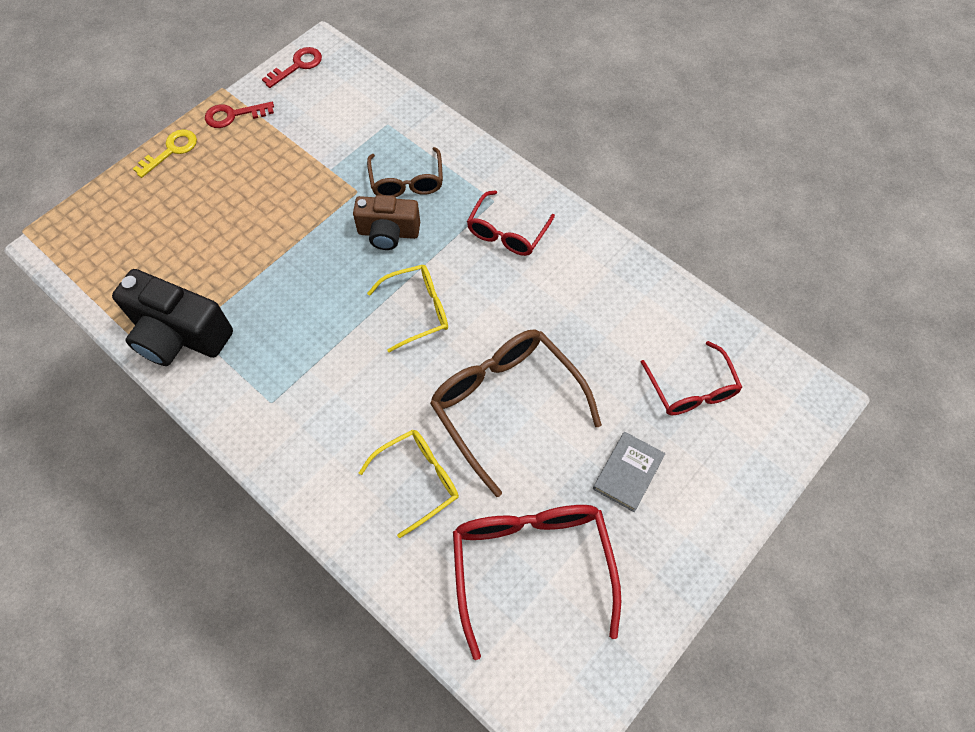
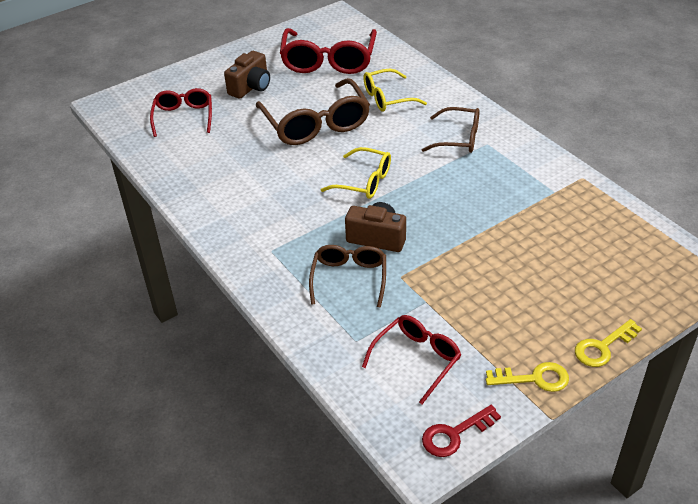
camera: 165 degrees left, 20 degrees down
(179, 335) = (564, 190): black camera -> none
(233, 115) = (534, 378): red key -> yellow key
(309, 407) = (459, 138): none -> brown glasses
(418, 310) = (364, 181): yellow glasses -> yellow glasses turned 150 degrees counterclockwise
(507, 233) = (270, 224): red glasses -> red glasses (417, 359)
(628, 472) = (251, 87): grey book -> brown camera

